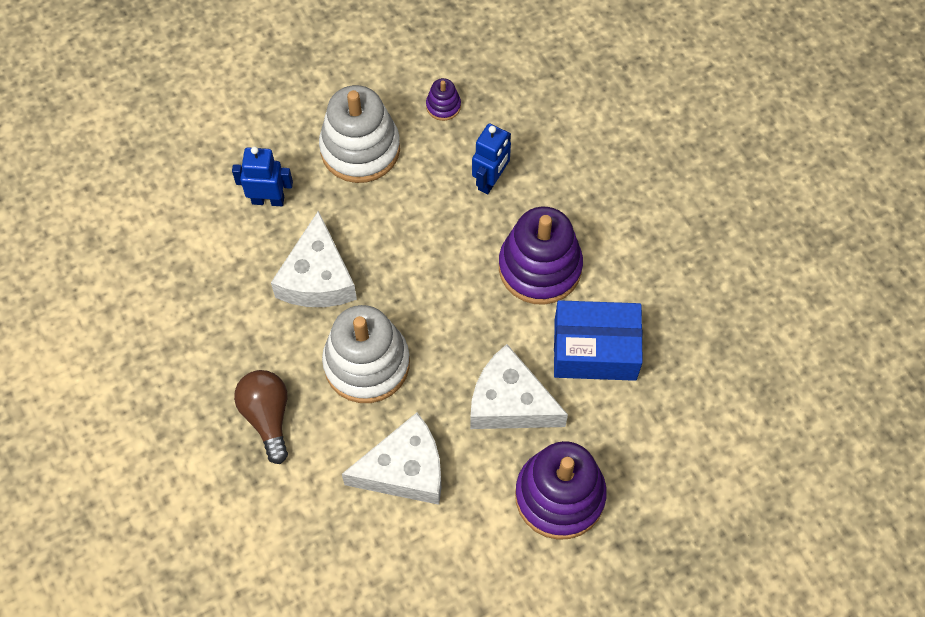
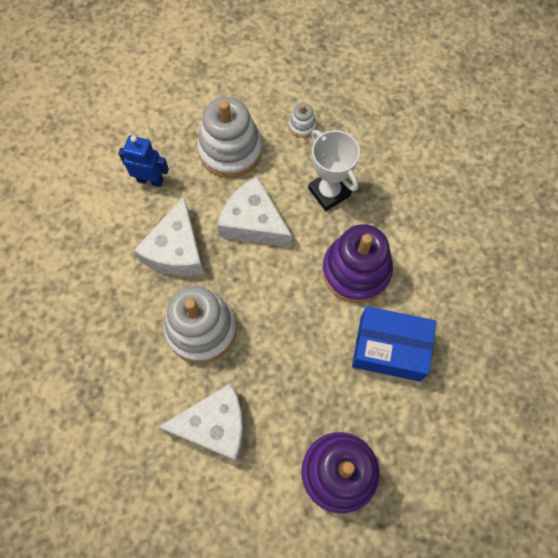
camera: 10 degrees right, 5 degrees up
(267, 417) = (113, 360): brown light bulb -> none
(443, 106) = (302, 126): purple stacking toy -> white stacking toy
(490, 181) = (329, 192): blue robot -> white trophy
(510, 402) = (311, 382): white cheese -> white cheese (253, 222)

